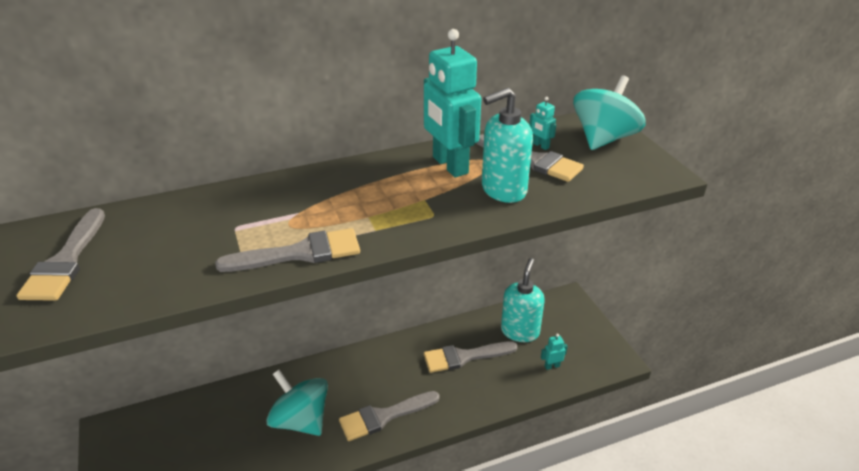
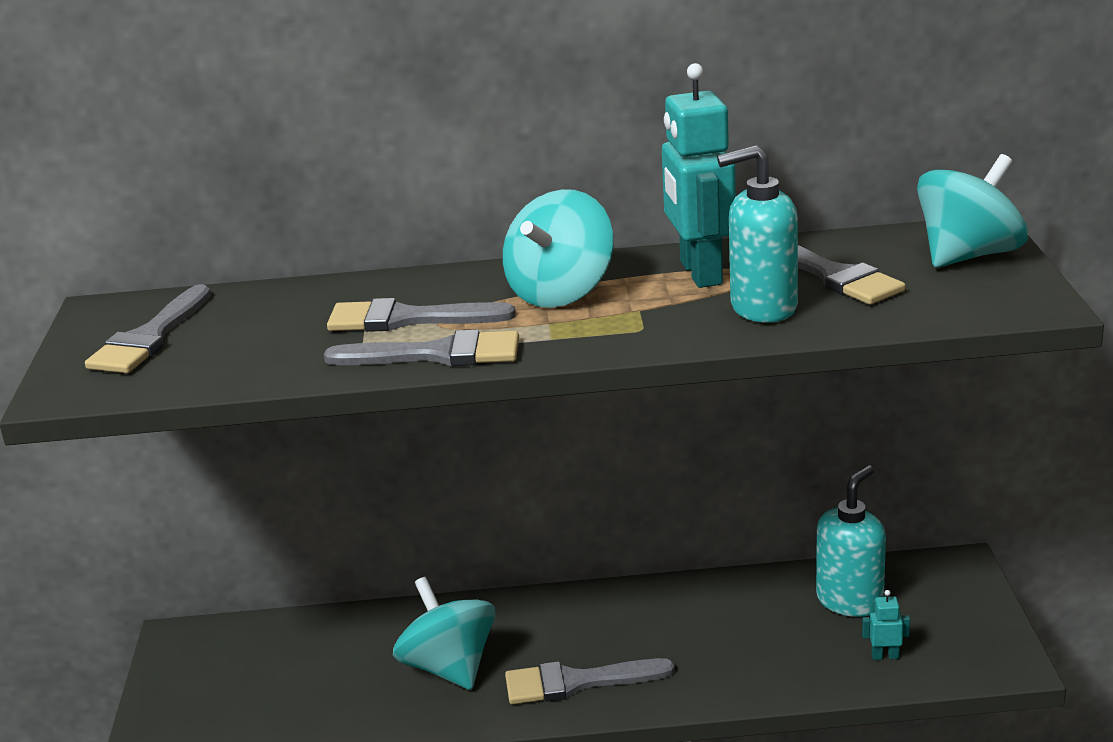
camera: 20 degrees right, 10 degrees down
(365, 189) = (561, 292): none -> turquoise spinning top
(464, 357) = (738, 623): grey brush -> grey brush (407, 319)
(540, 146) = (857, 258): turquoise robot -> none

